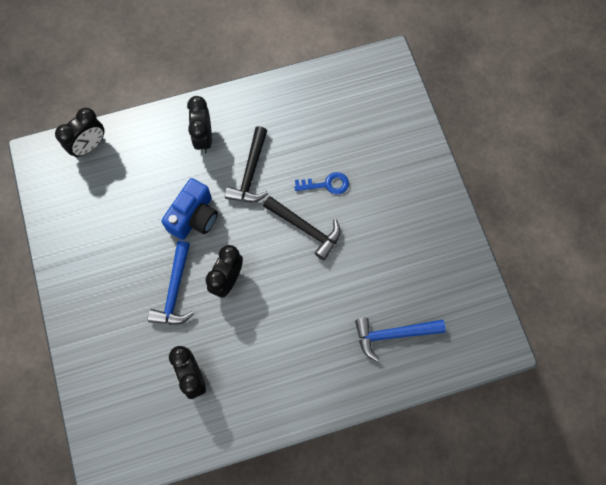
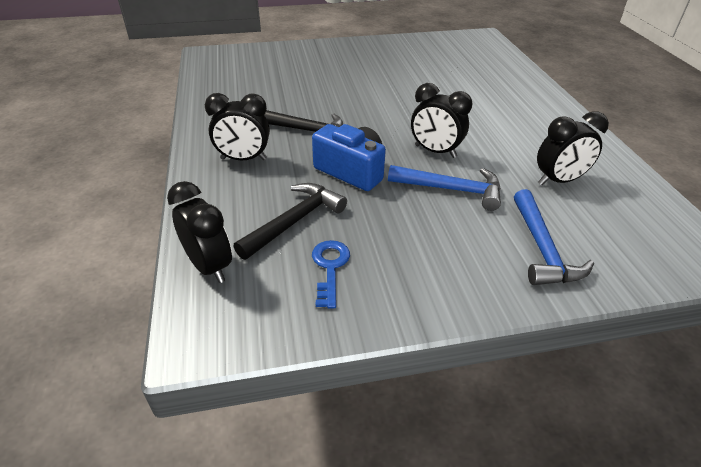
camera: 85 degrees left, 30 degrees down
(305, 228) = (376, 103): black hammer -> black hammer (294, 221)
(326, 184) = (329, 90): blue key -> blue key (330, 267)
(393, 334) = (482, 71): blue hammer -> blue hammer (542, 248)

